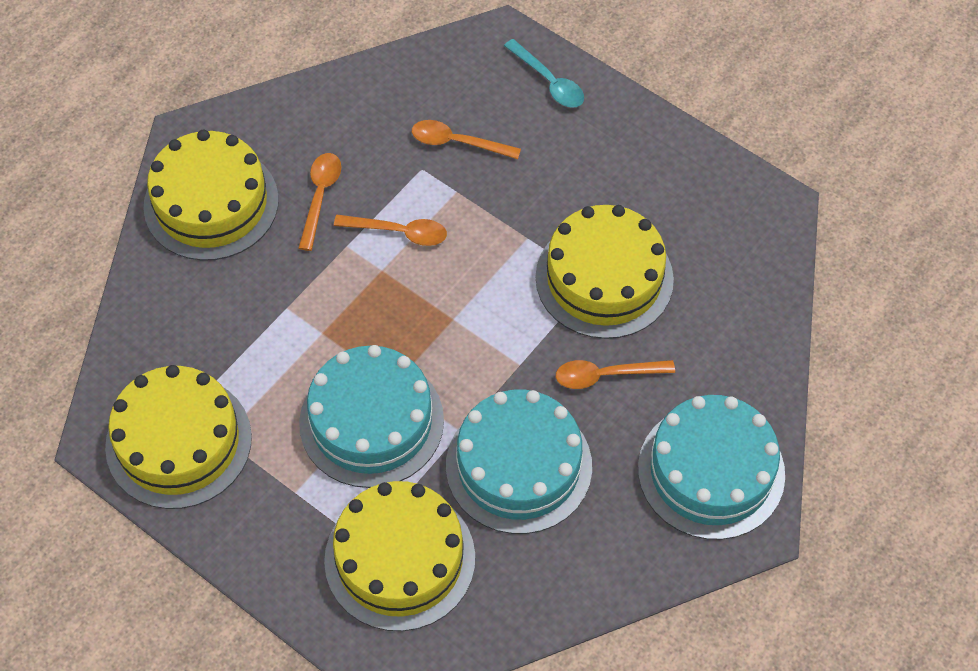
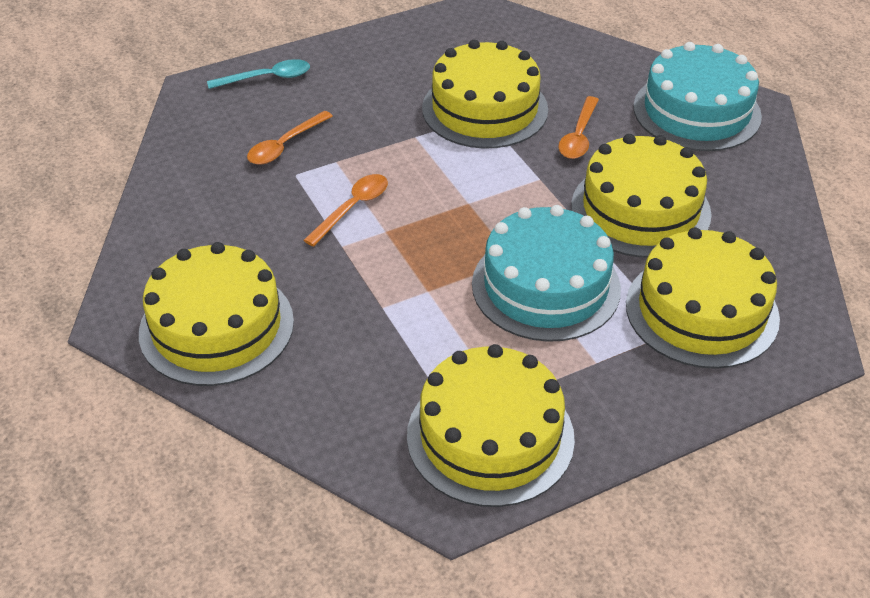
camera: 65 degrees left, 15 degrees down
(320, 197) = (273, 247): orange spoon -> none
(519, 466) = (640, 209): turquoise cake -> yellow cake

